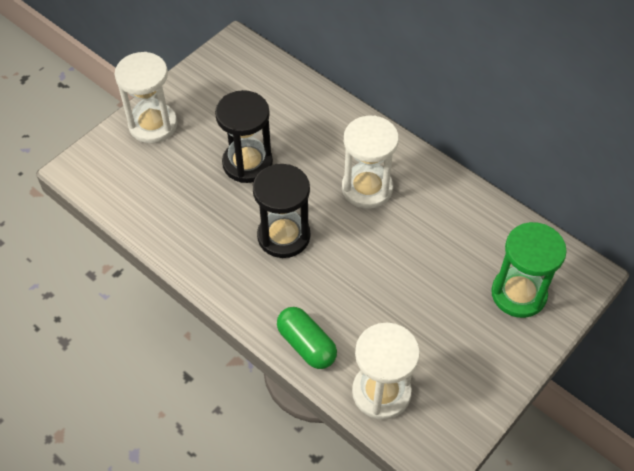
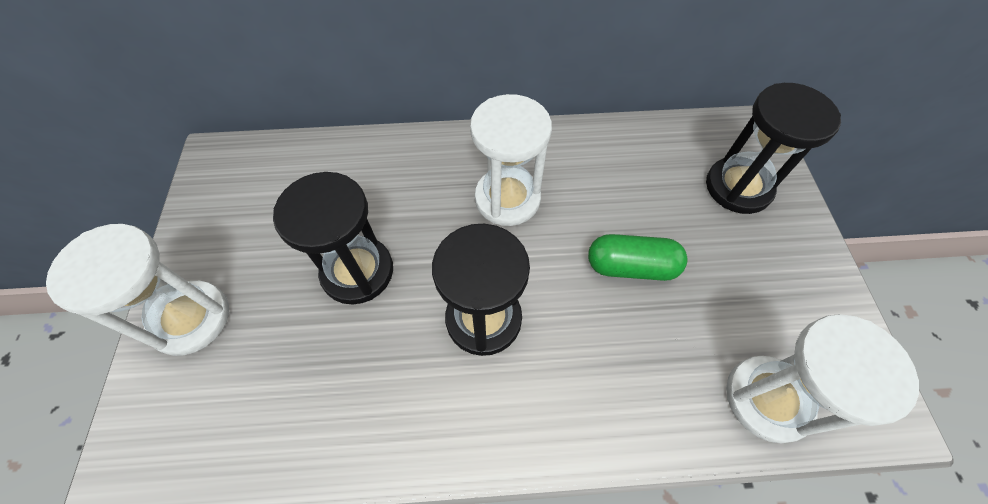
camera: 45 degrees left, 5 degrees up
(306, 345) = (644, 422): green capsule -> green capsule (631, 266)
(518, 294) = (738, 187): green hourglass -> black hourglass

